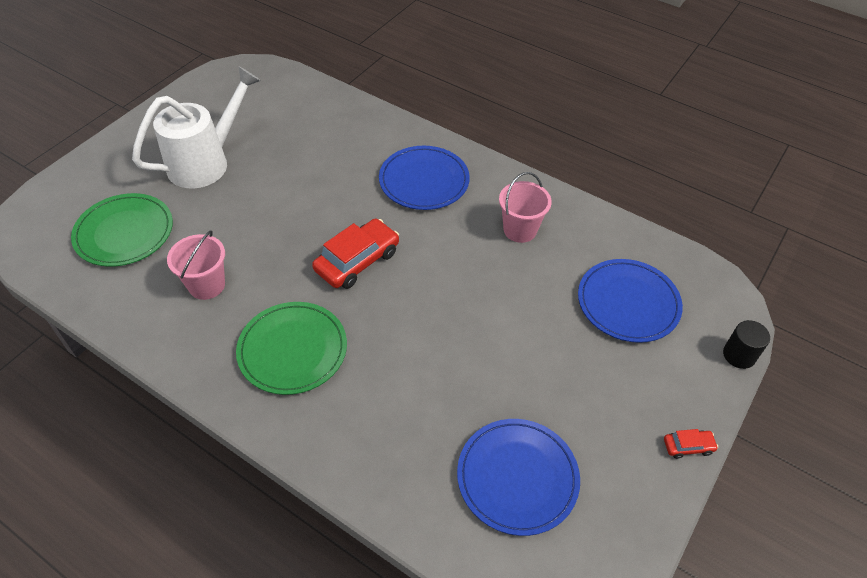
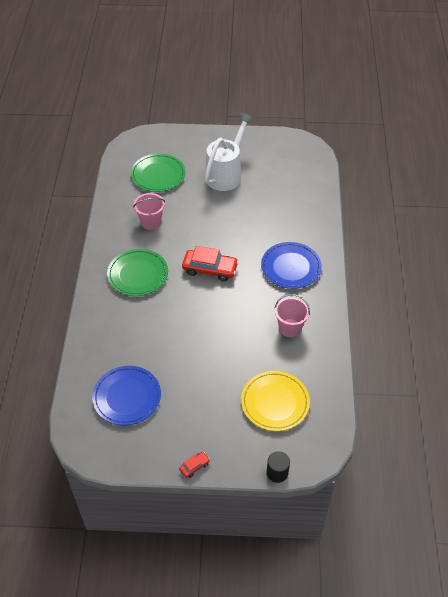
camera: 60 degrees right, 0 degrees up
(205, 162) = (226, 174): white watering can -> white watering can turned 75 degrees counterclockwise
(628, 303) = (275, 402): blue plate -> yellow plate
(688, 446) = (194, 466): red car -> red car turned 90 degrees counterclockwise

